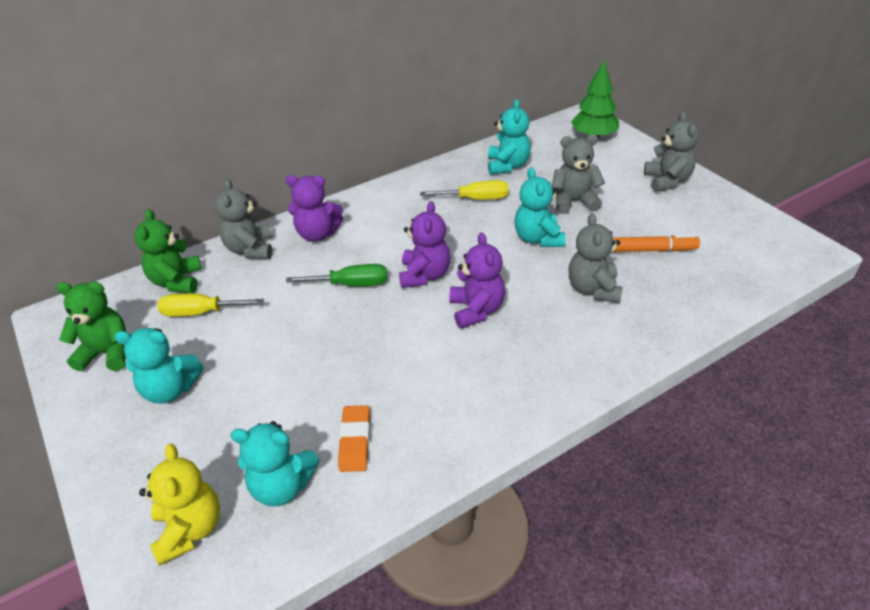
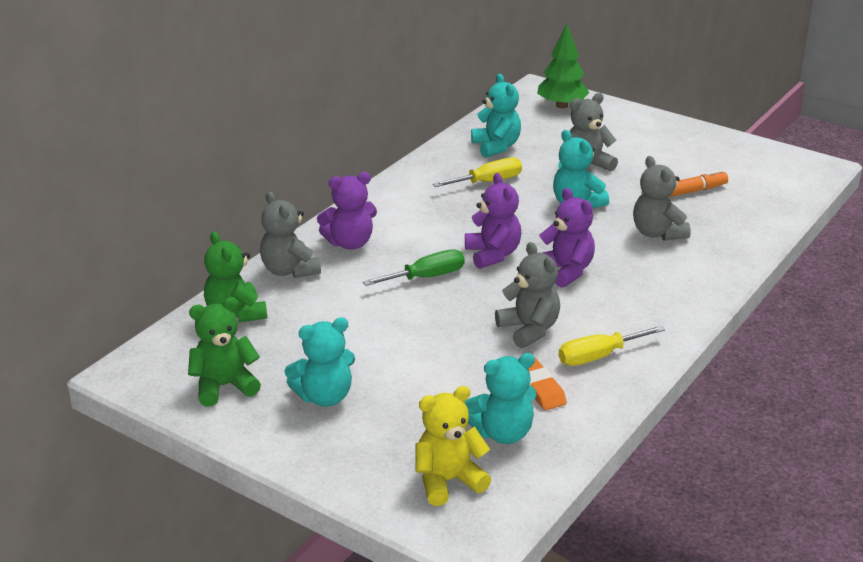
camera: 25 degrees left, 10 degrees down
(190, 529) = (448, 481): yellow teddy bear -> yellow teddy bear turned 75 degrees counterclockwise
(200, 312) = (291, 333): yellow screwdriver -> yellow screwdriver (598, 356)
(667, 181) = (660, 133): grey teddy bear -> grey teddy bear (529, 330)

